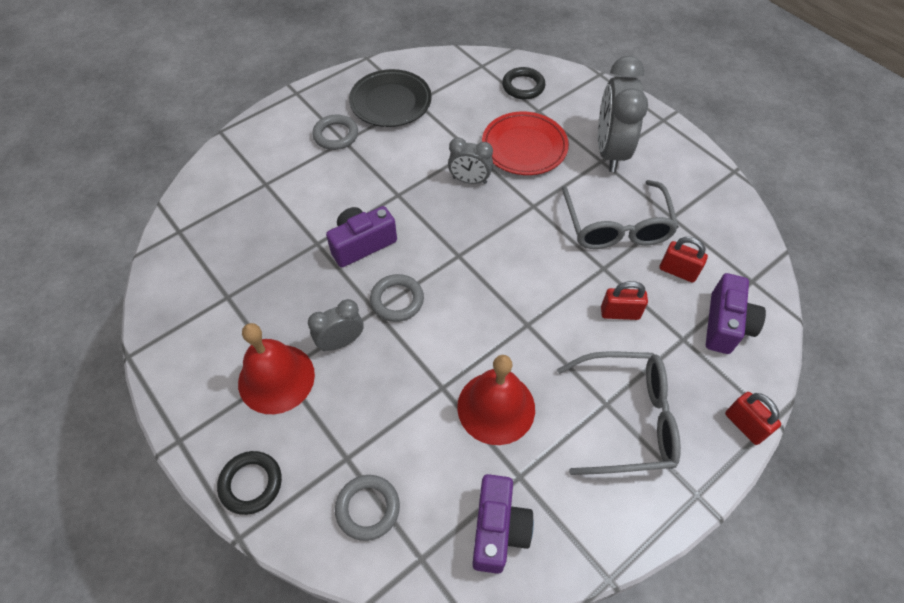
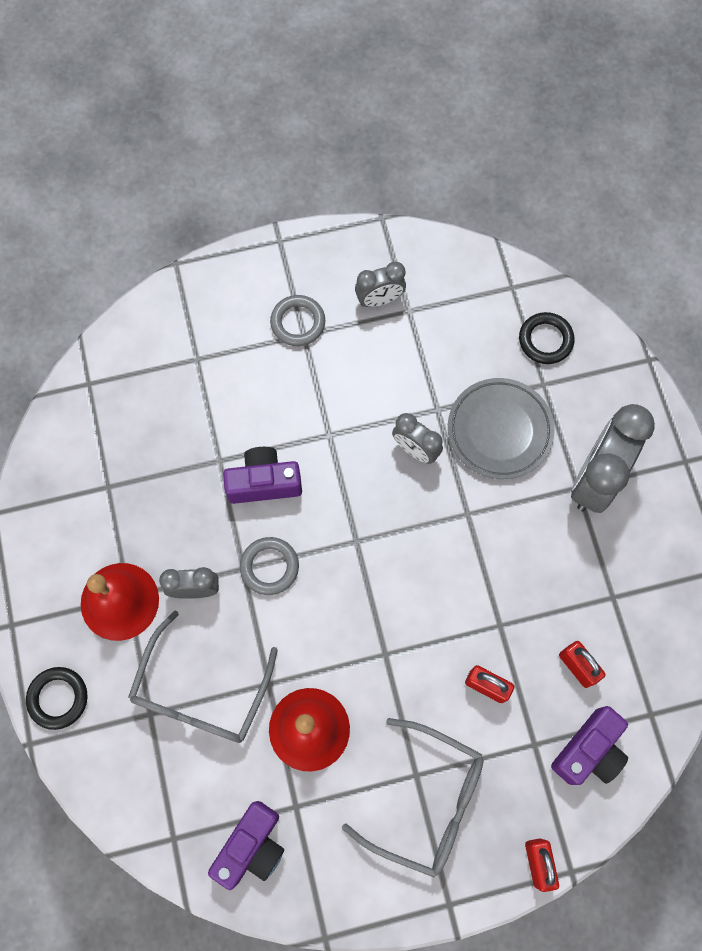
camera: 25 degrees right, 15 degrees up
(368, 508) = (148, 771): grey ring -> none
(390, 102) = (379, 300): black plate -> grey clock
(524, 147) = (499, 430): red plate -> grey plate
(616, 227) = (544, 582): grey glasses -> grey glasses (201, 692)

